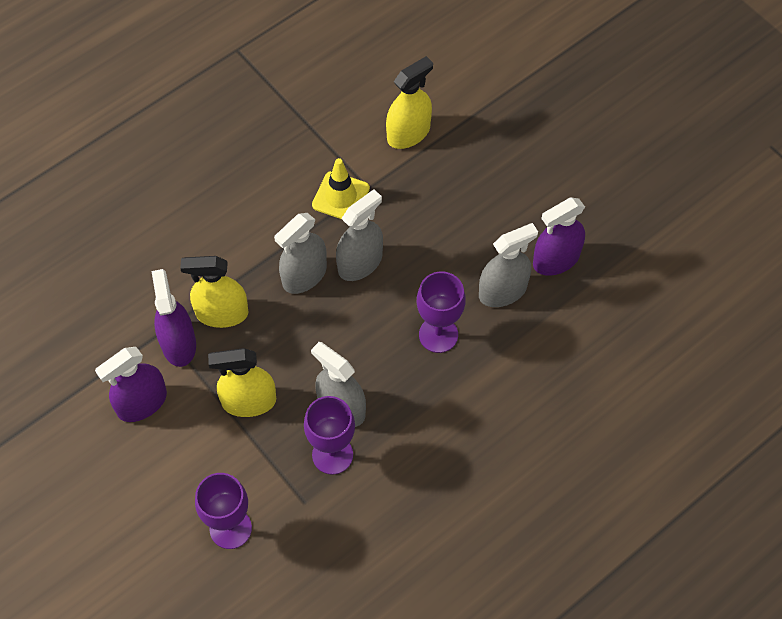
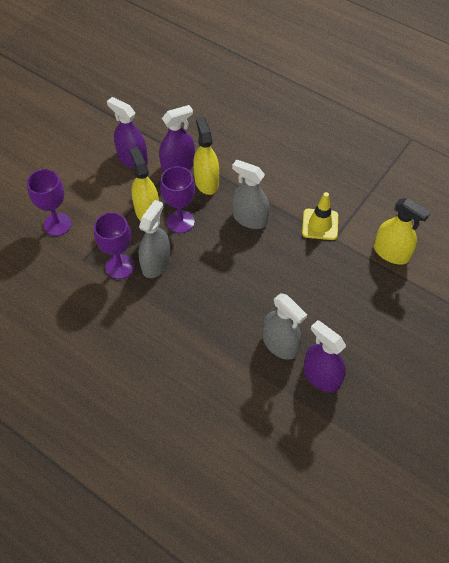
camera: 75 degrees right, 5 degrees down
(360, 263) = (271, 248): grey spray bottle -> none
(438, 335) = (229, 309): purple goblet -> purple goblet (180, 221)

